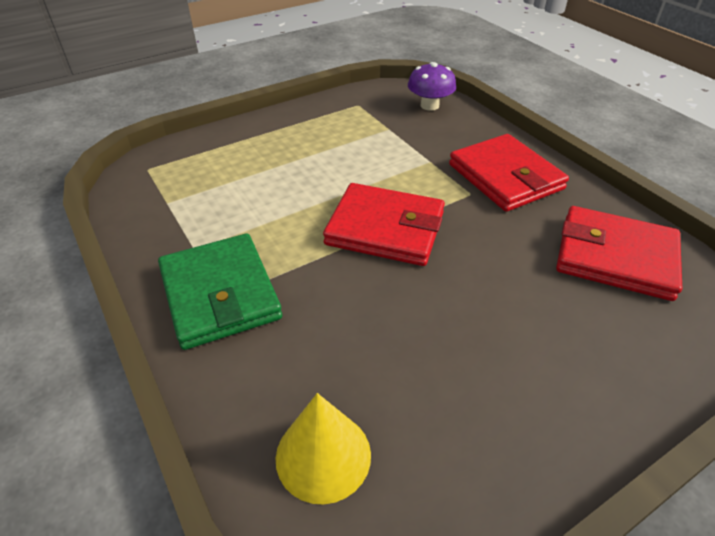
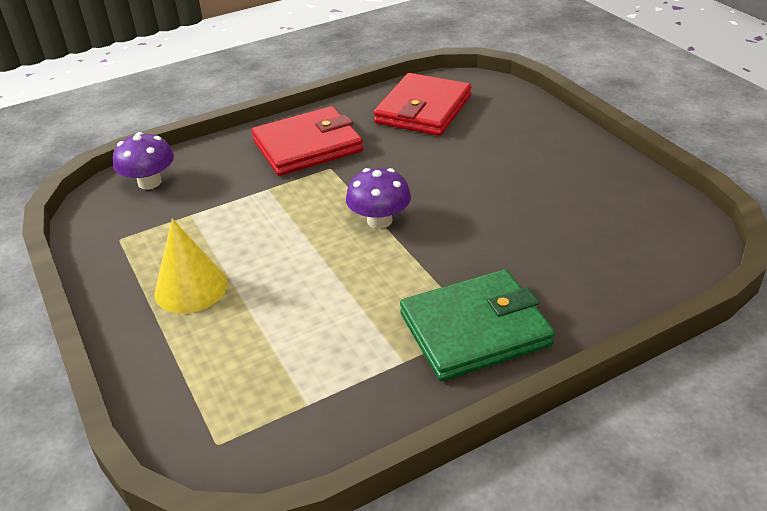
camera: 85 degrees left, 5 degrees down
(323, 455) = (635, 254): yellow cone -> yellow cone (191, 288)
(385, 229) = (379, 220): red wallet -> purple mushroom

